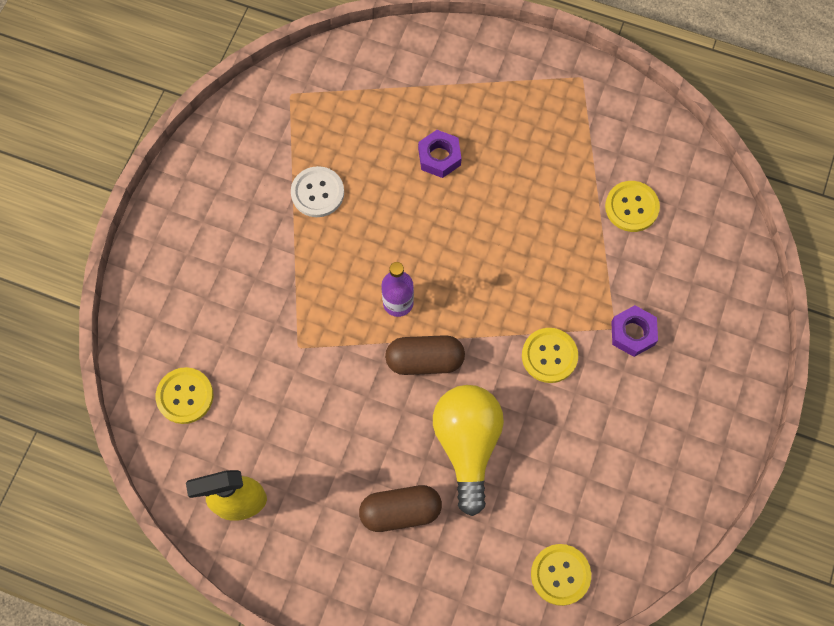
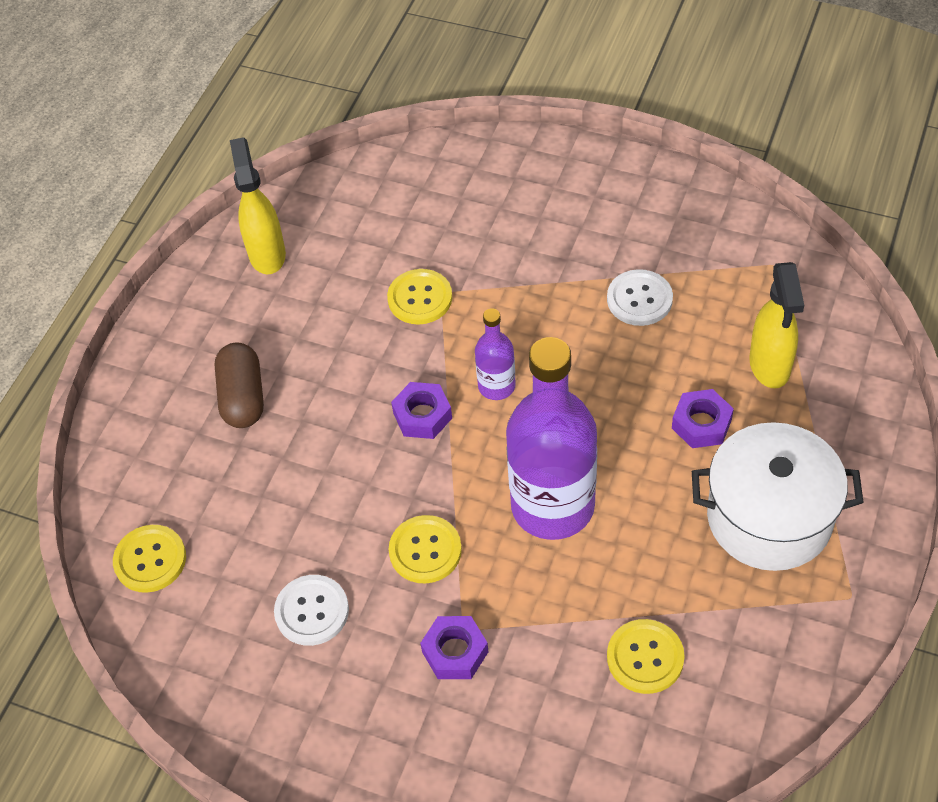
camera: 95 degrees right, 15 degrees down
(185, 396) = (387, 199): yellow button -> yellow button (420, 298)
(388, 106) = (770, 366): none -> yellow spray bottle
(425, 360) = (422, 415): brown capsule -> purple nut
(467, 445) = (315, 461): yellow light bulb -> none
(510, 263) = (552, 506): none -> purple bottle
(520, 120) = (769, 517): none -> white pot
(603, 439) = (312, 611): none -> white button

